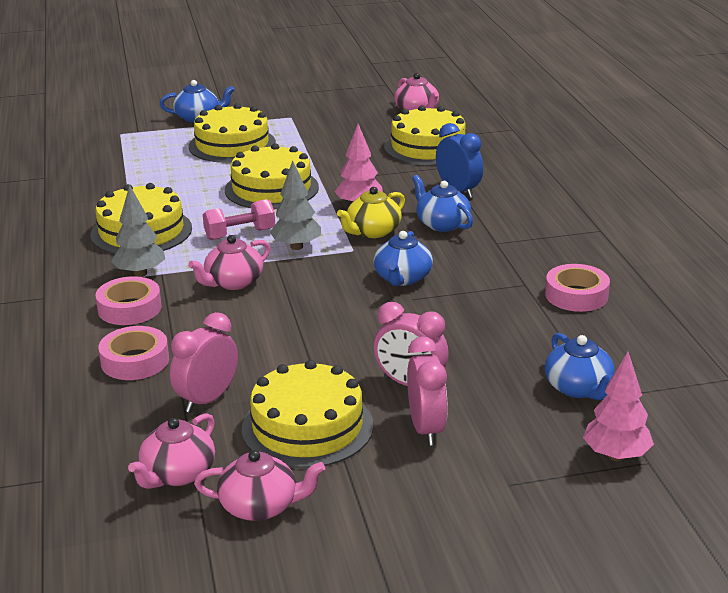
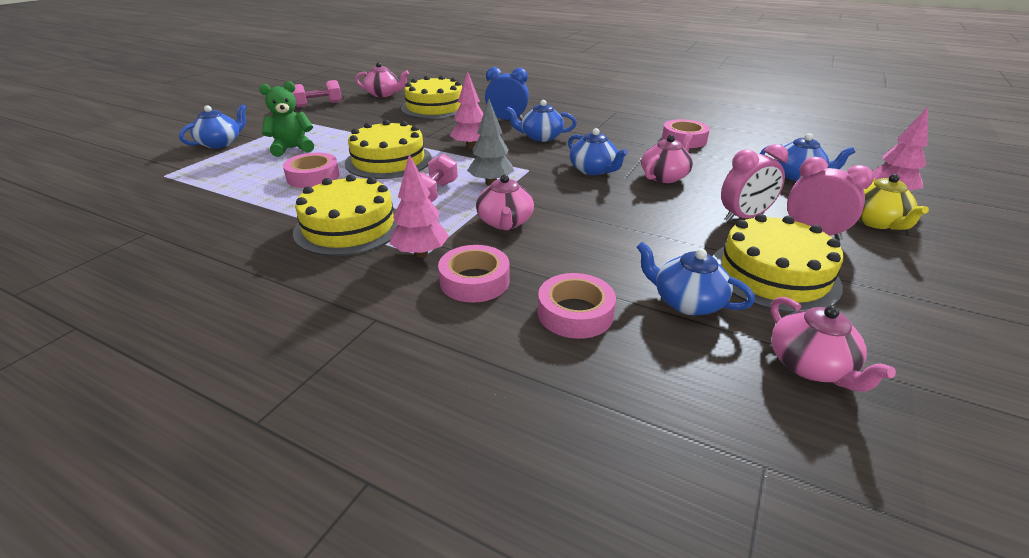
camera: 50 degrees left, 5 degrees up
(140, 273) = (421, 253): grey tree -> pink tree
(197, 179) = (313, 177): none -> pink tape
(207, 399) = (687, 302): pink clock -> blue teapot
(232, 145) = (292, 148): yellow cake -> green teddy bear
(260, 506) = (894, 342): pink teapot -> pink teapot (665, 176)
(338, 102) = (318, 104): none -> pink dumbbell
(372, 231) = (514, 156): yellow teapot -> yellow teapot (876, 222)

